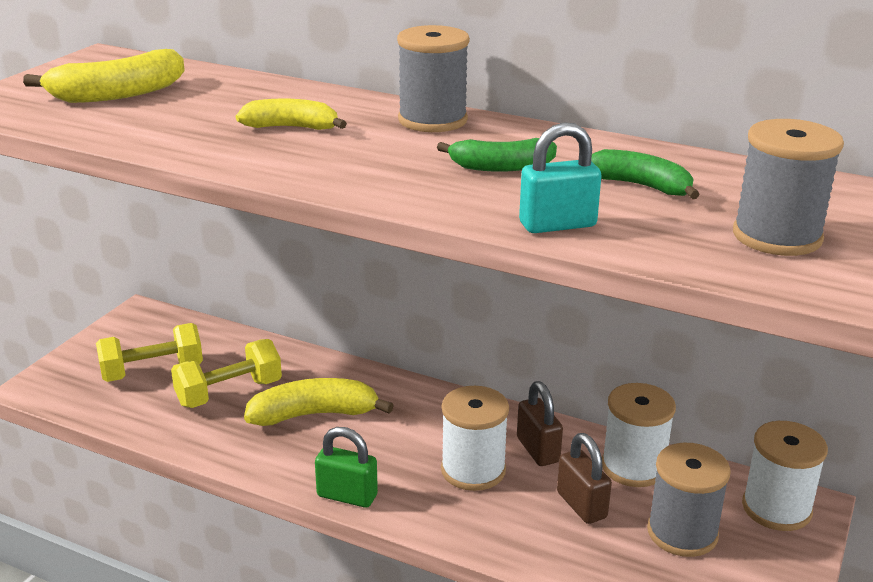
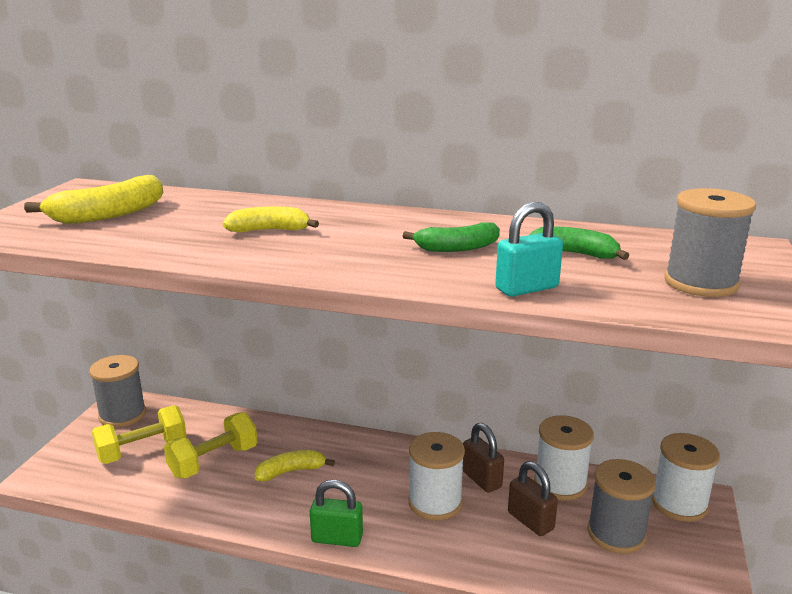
camera: 10 degrees left, 5 degrees down
(314, 414) = (291, 471): yellow banana -> yellow banana, size x0.66
(432, 120) = (383, 217): grey spool -> grey spool (122, 415)

